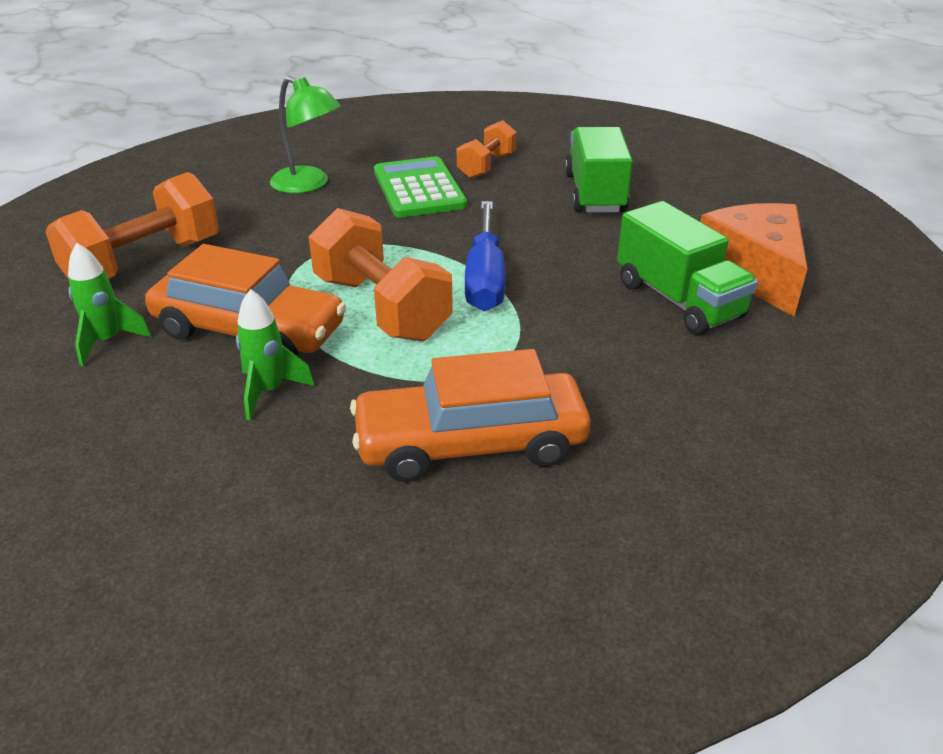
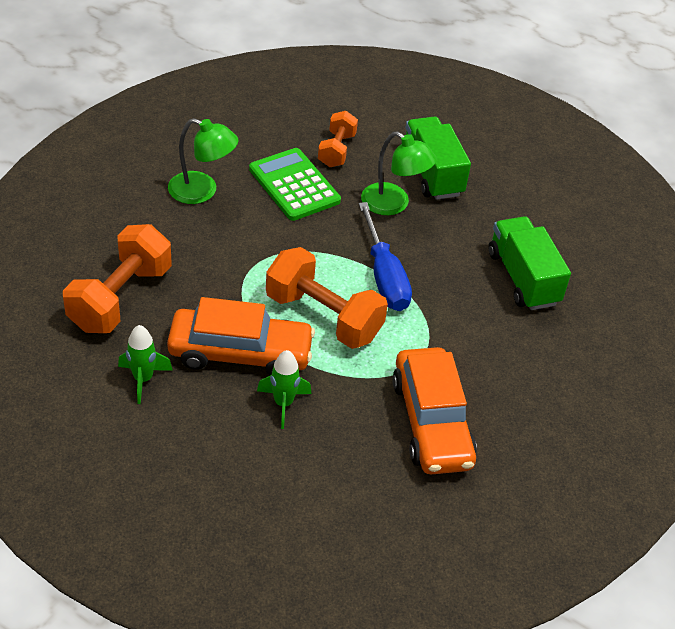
camera: 20 degrees left, 10 degrees up
(470, 443) = (431, 422): orange car -> orange car turned 75 degrees counterclockwise
(532, 215) = (393, 204): none -> green lamp
(678, 300) = (523, 278): green truck -> green truck turned 150 degrees counterclockwise
(754, 272) = (566, 244): orange cheese -> none

